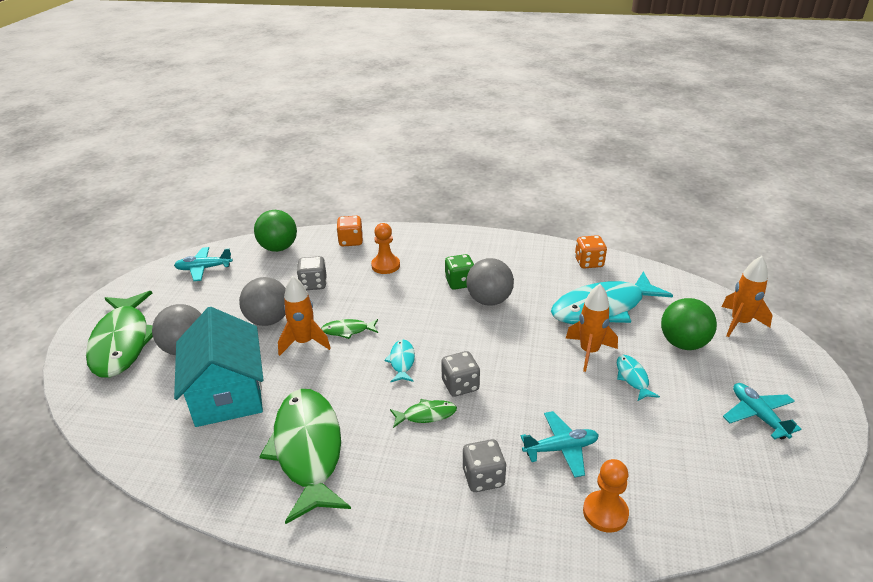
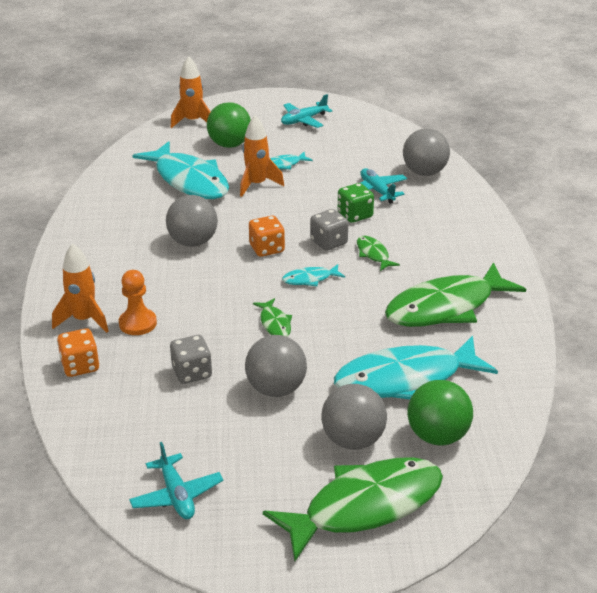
camera: 105 degrees left, 0 degrees up
(227, 393) = (406, 379): turquoise house -> turquoise fish
(278, 248) = (107, 432): green ball -> green ball (437, 436)
(304, 342) = (306, 349): orange rocket -> orange rocket (84, 320)
(460, 282) = (164, 264): green dice -> green dice (355, 215)
(483, 477) = (423, 220): grey dice -> none
(589, 262) = (108, 190): orange dice -> orange dice (267, 249)
(605, 512) = (424, 172): orange pawn -> grey ball

